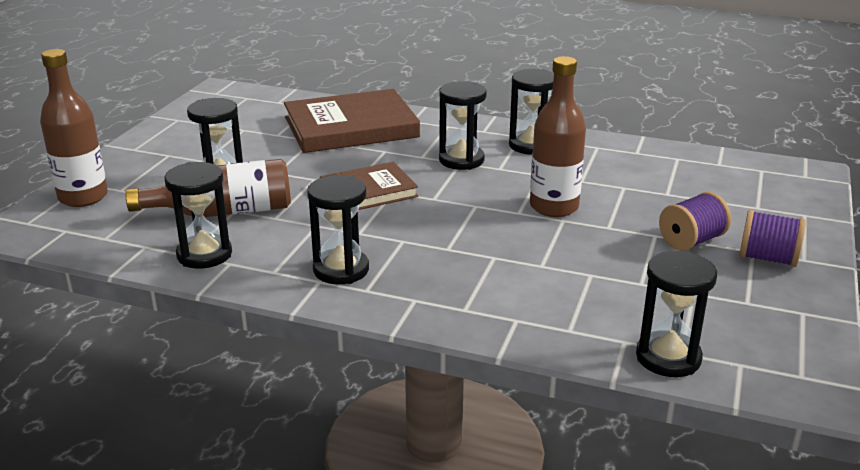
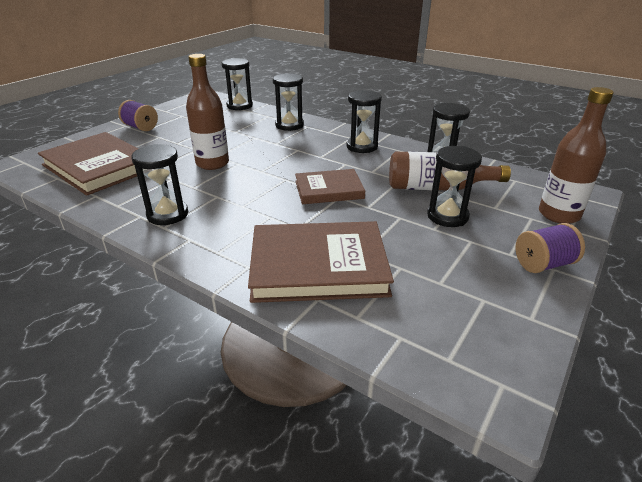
camera: 165 degrees left, 5 degrees up
(461, 160) = (239, 208): black hourglass -> black hourglass (289, 125)
(691, 241) = (163, 138): purple spool -> purple spool (543, 264)
(697, 182) = (99, 167): none -> brown book

